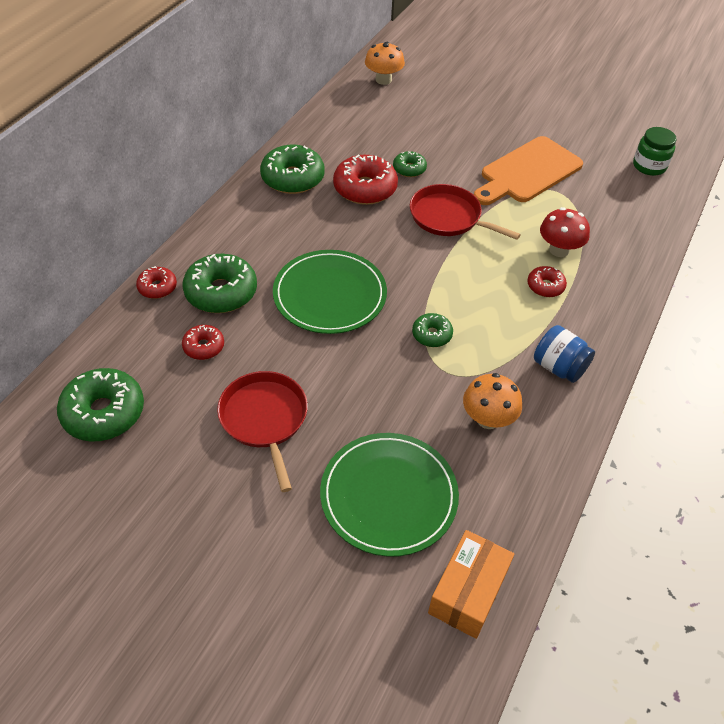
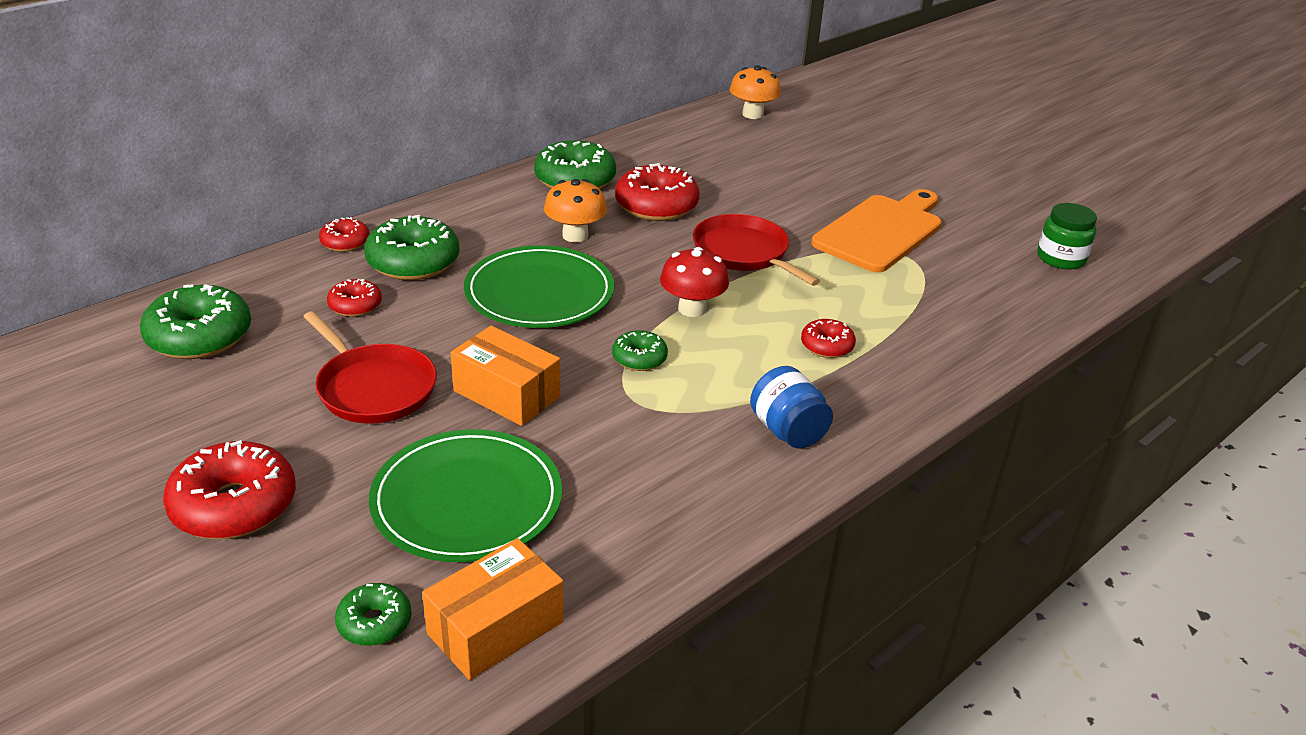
camera: 20 degrees right, 15 degrees down
(232, 557) = (234, 505): none -> red donut
(265, 419) = (373, 388): red pan -> red pan turned 135 degrees clockwise
(361, 394) = (507, 394): none -> orange box
(409, 169) = (725, 199): green donut -> green donut (374, 623)
(488, 419) = (652, 458): orange mushroom -> orange mushroom (575, 235)
(527, 172) = (881, 231): orange cutting board -> orange cutting board turned 150 degrees clockwise
(559, 250) = (871, 314): red mushroom -> red mushroom (692, 309)

